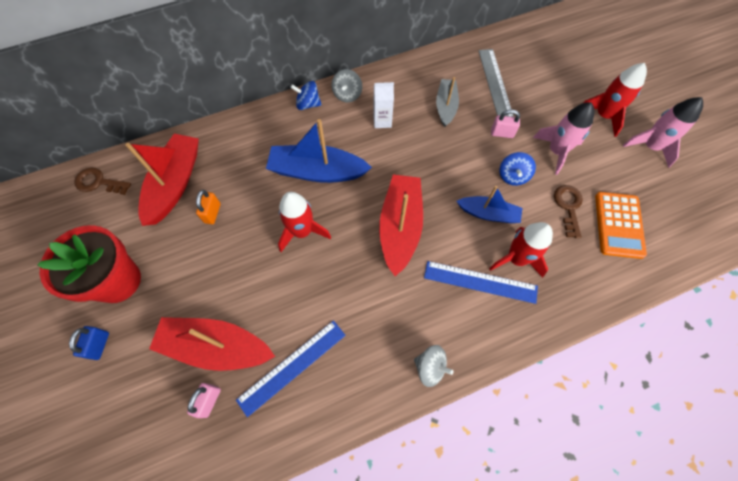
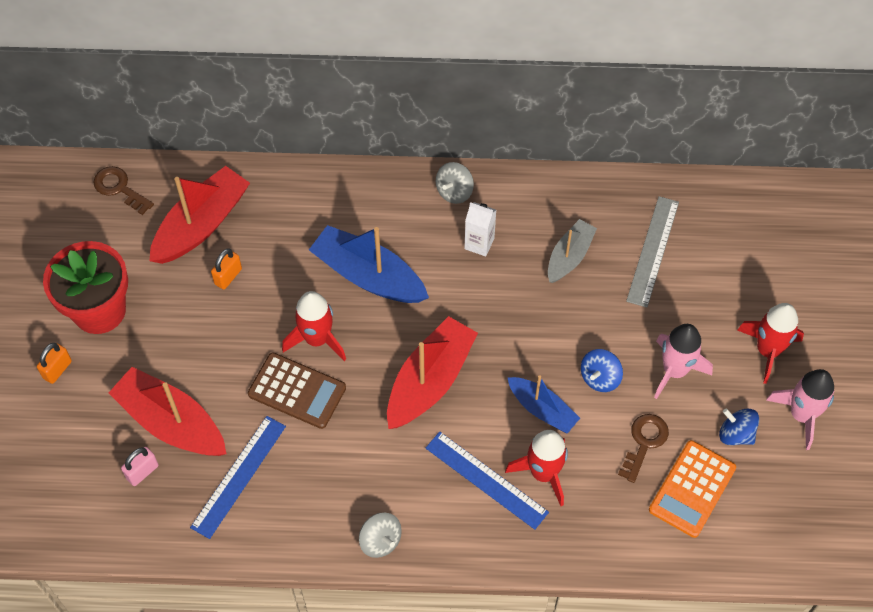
camera: 25 degrees right, 5 degrees down
(99, 345) = (57, 369): blue padlock -> orange padlock
(292, 366) = (238, 476): blue ruler -> blue ruler turned 45 degrees counterclockwise
(306, 277) = (297, 391): none -> brown calculator
(308, 104) = (399, 185): blue spinning top -> blue spinning top (736, 434)
(502, 133) = (620, 320): pink padlock -> none

